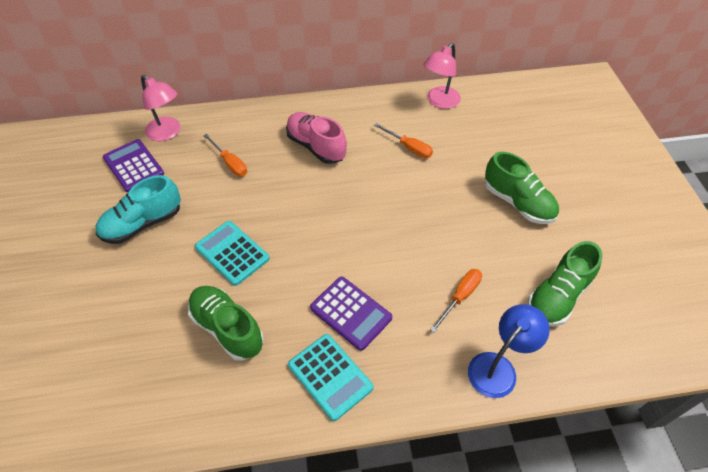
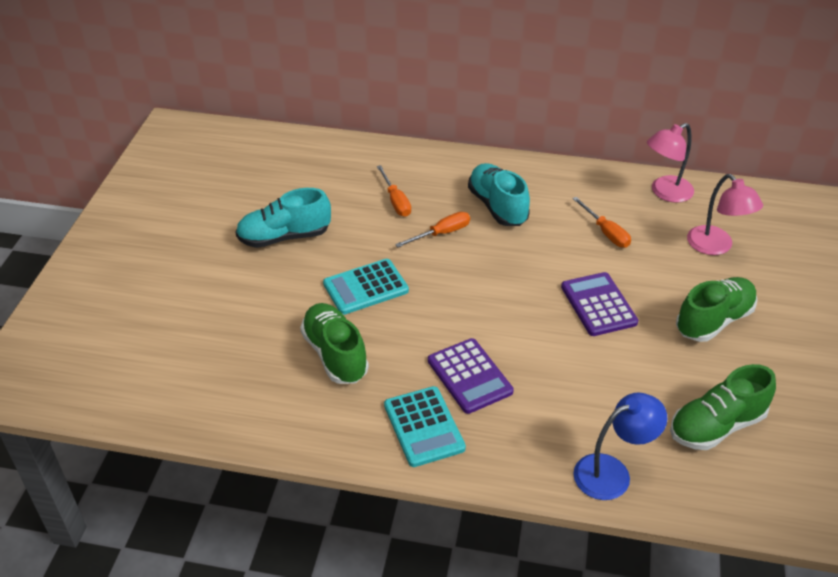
camera: 20 degrees right, 10 degrees down
(133, 166) = (293, 180): purple calculator -> purple calculator (598, 305)
(167, 133) = (340, 156): pink lamp -> pink lamp (716, 247)
(232, 253) = (365, 287): turquoise calculator -> turquoise calculator turned 90 degrees counterclockwise
(316, 146) = (497, 206): pink shoe -> turquoise shoe
(460, 297) = (599, 395): orange screwdriver -> orange screwdriver (441, 233)
(518, 203) = (714, 320): green shoe -> green shoe turned 105 degrees counterclockwise

